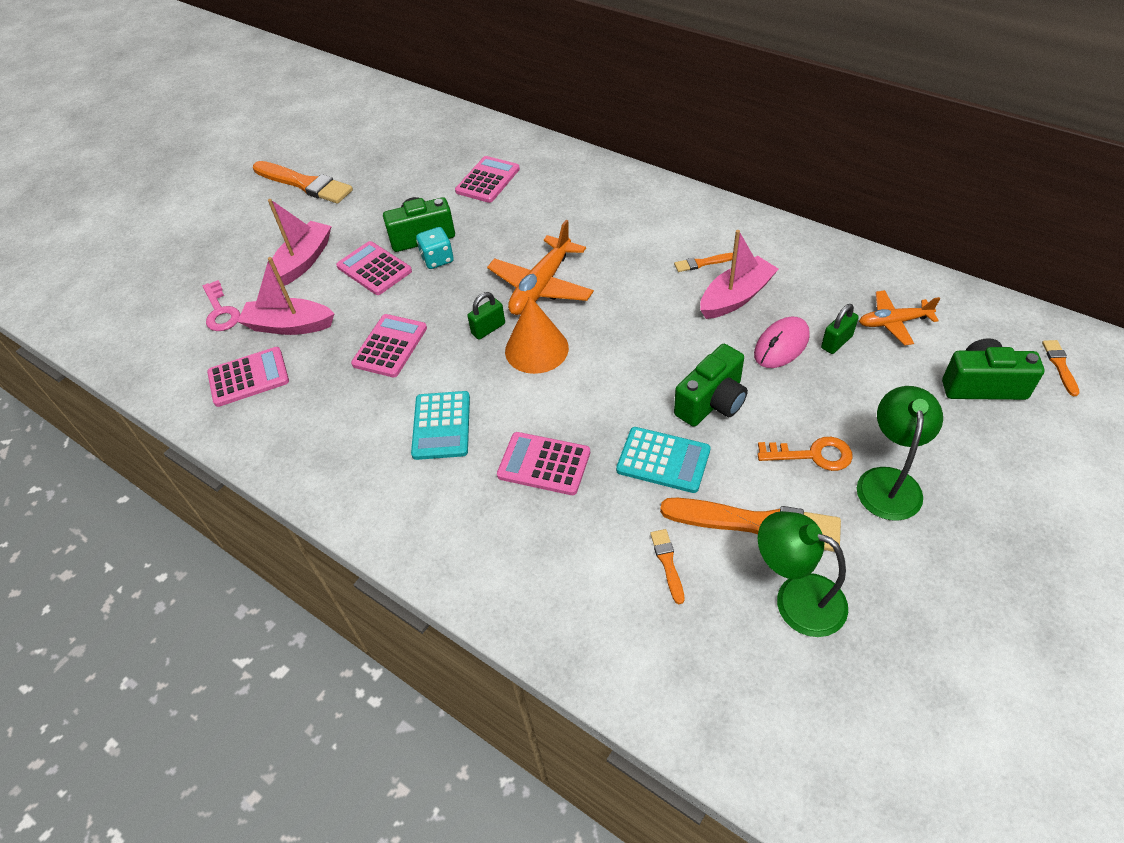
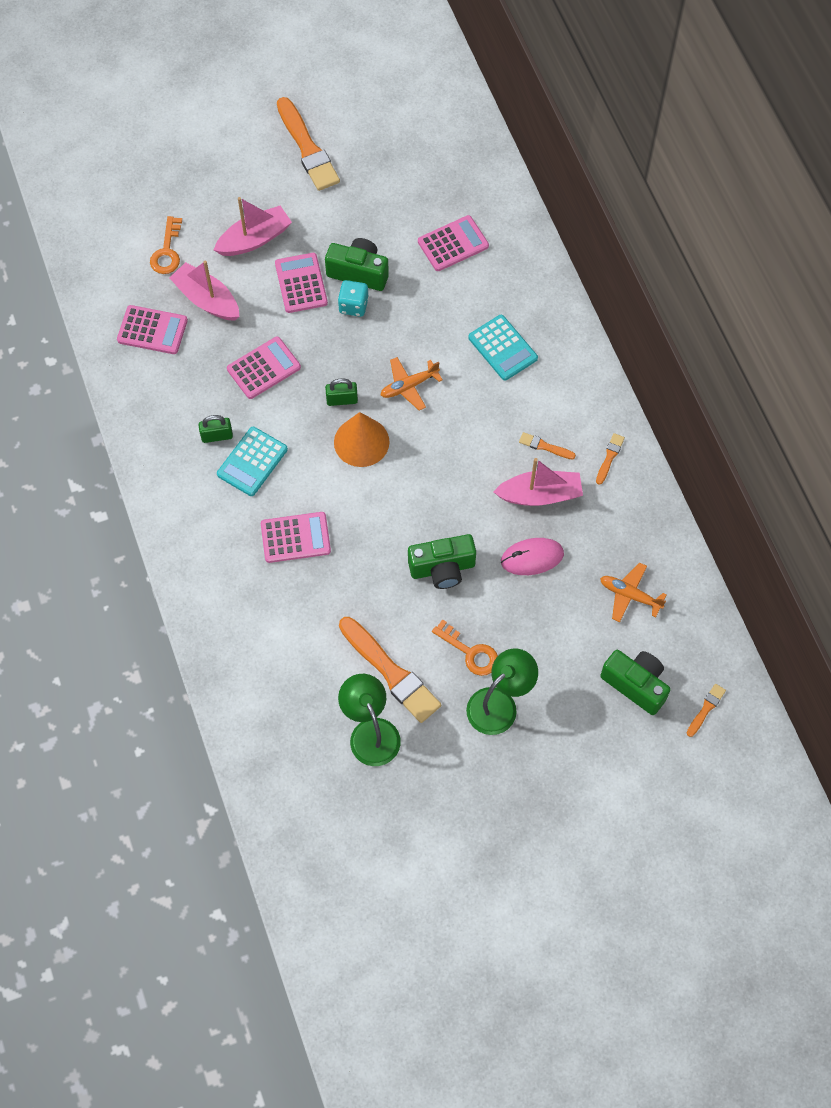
camera: 30 degrees right, 15 degrees up
(220, 311) = (167, 251): pink key -> orange key
(541, 286) = (409, 386): orange plane -> orange plane, size x0.62
(544, 464) = (295, 538): pink calculator -> pink calculator turned 120 degrees clockwise
(663, 460) = (372, 588): turquoise calculator -> turquoise calculator (502, 348)
(667, 563) = (315, 658): orange brush -> orange brush (609, 457)
(836, 342) = (573, 582): green padlock -> green padlock (217, 436)

